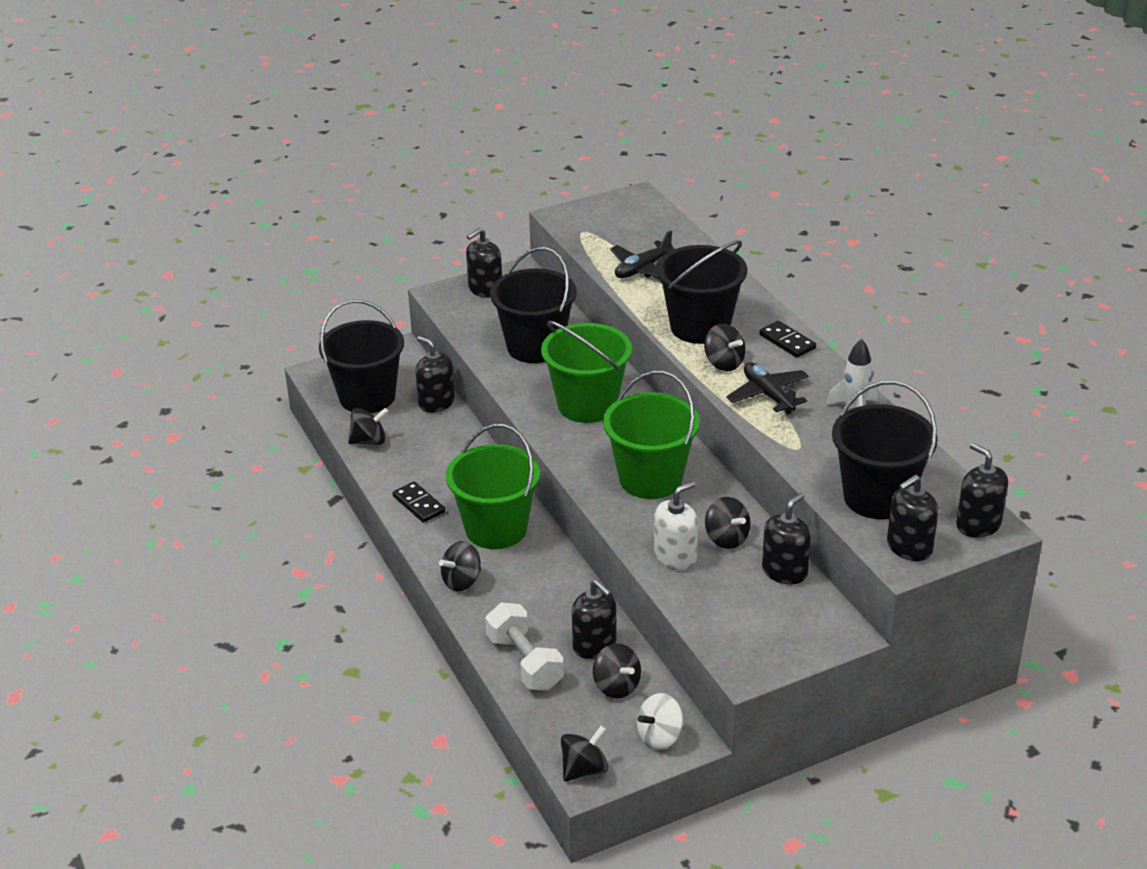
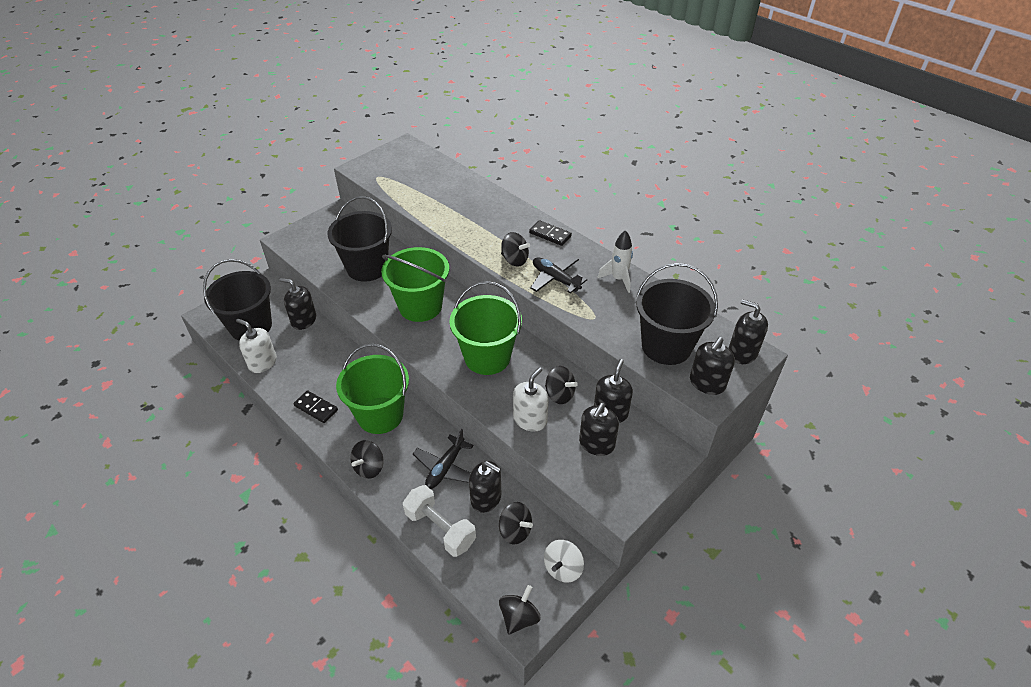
camera: 20 degrees left, 10 degrees up
(369, 441) = (262, 363): black spinning top -> white soap dispenser
(485, 289) = (316, 229): black soap dispenser -> black soap dispenser (596, 444)
(643, 269) = (429, 198): black plane -> black plane (445, 468)
(700, 327) = (486, 235): black bucket -> none

